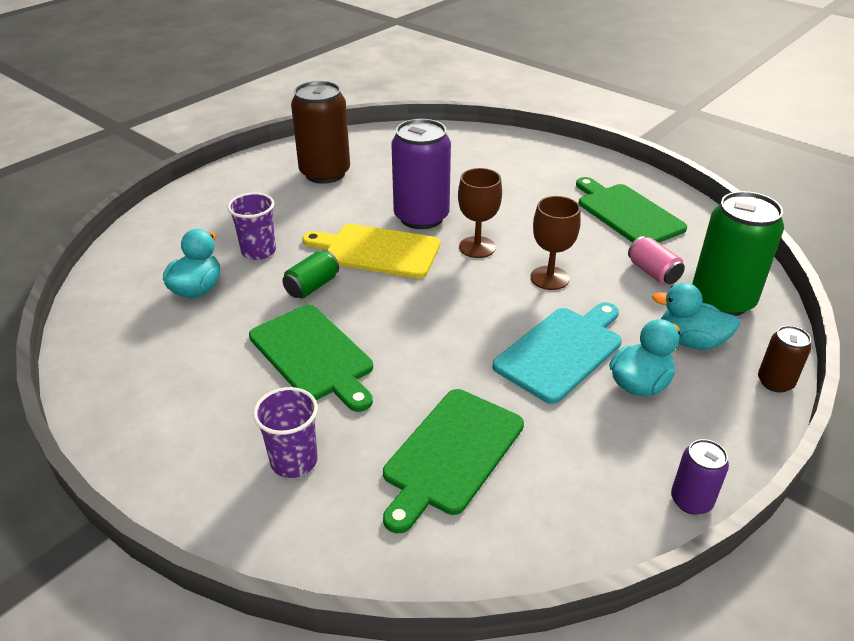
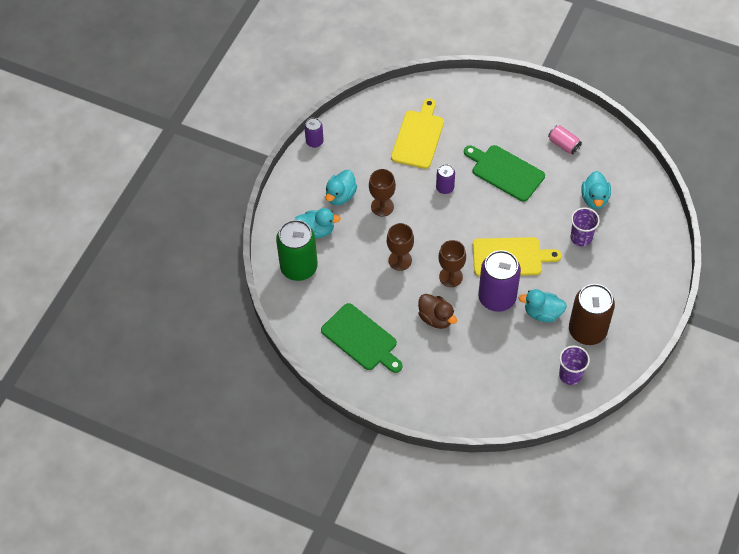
camera: 165 degrees right, 20 degrees up
(294, 461) = (483, 117): purple cup -> purple cup (570, 375)
(312, 286) = (532, 218): green can -> none
(369, 195) = (542, 313): none -> turquoise duck
(436, 355) = (445, 188): none -> purple can
(451, 454) = (418, 137): green cutting board -> yellow cutting board
(515, 214) = (436, 318): none -> brown duck
(561, 351) = (382, 206): turquoise cutting board -> brown goblet
(653, 272) = (339, 281): pink can -> pink can (563, 144)
(775, 382) = (274, 214): brown can -> none

